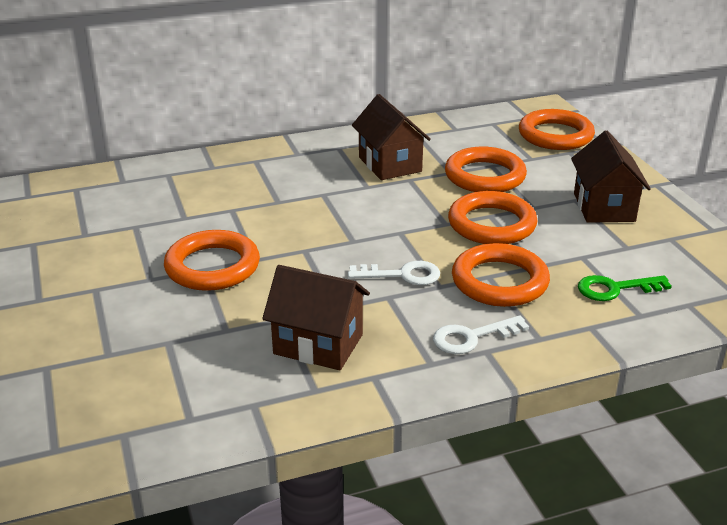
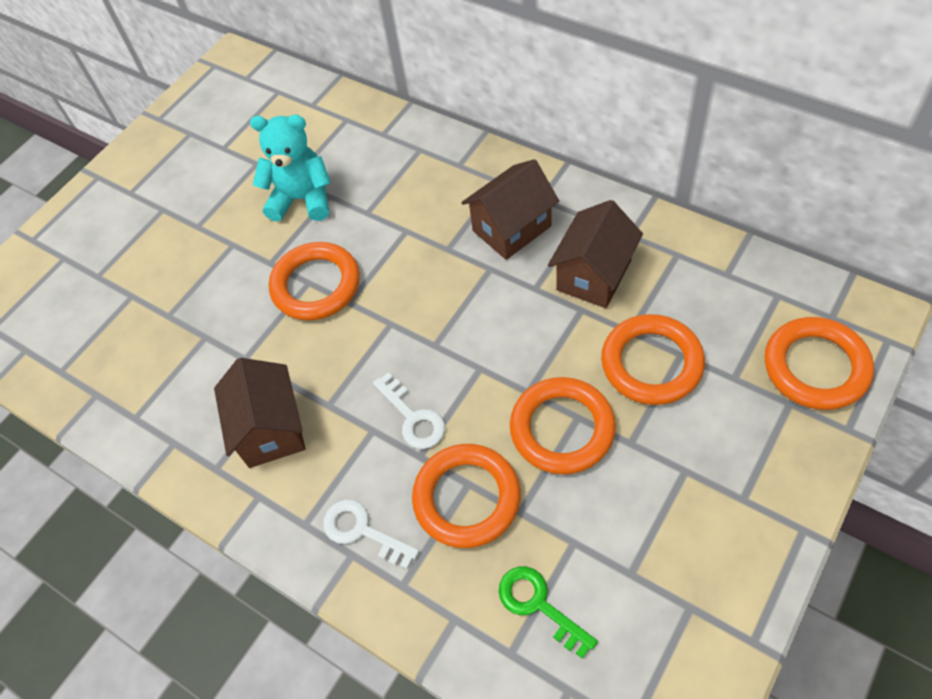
camera: 60 degrees right, 25 degrees up
(115, 238) = (302, 199): none -> turquoise teddy bear
(604, 207) = (695, 506): brown house -> brown house (511, 228)

